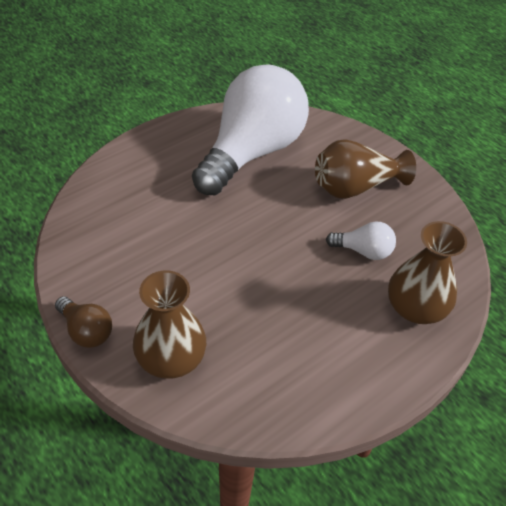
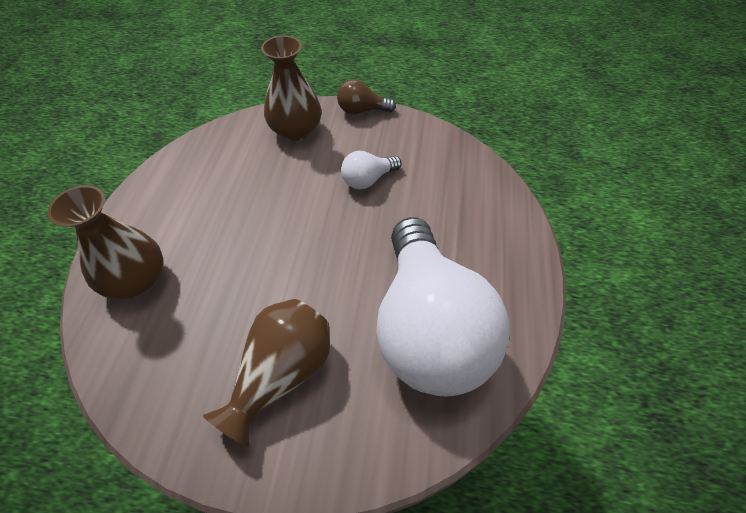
camera: 140 degrees right, 5 degrees up
(363, 251) = (219, 300): white light bulb -> white light bulb (368, 180)

